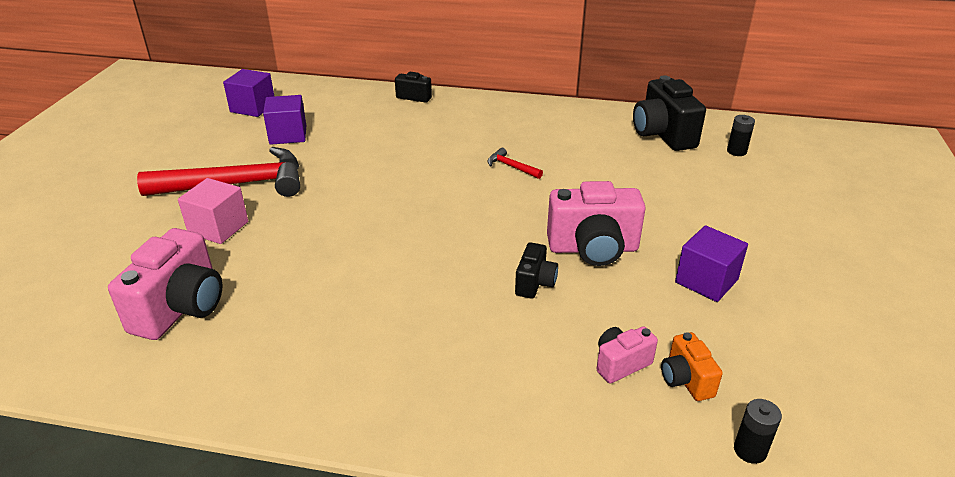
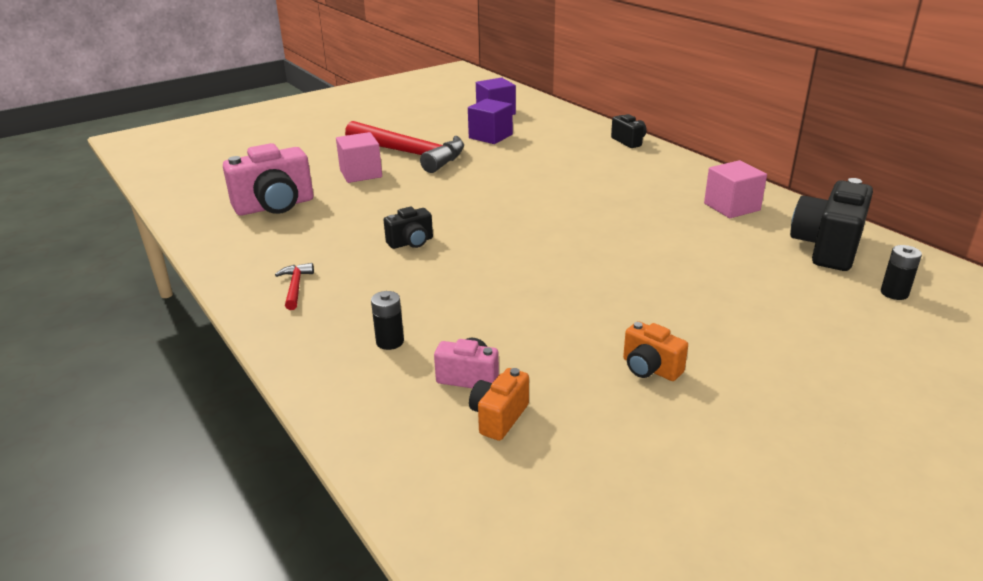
camera: 45 degrees right, 5 degrees down
(511, 167) = (623, 216): red hammer -> red hammer (295, 287)
(535, 283) = (499, 296): black camera -> black camera (411, 243)
(567, 127) = (731, 207): none -> pink cube
(593, 249) = (588, 298): pink camera -> none
(706, 281) = (650, 369): purple cube -> orange camera
(750, 450) = (461, 490): black battery -> black battery (390, 342)

